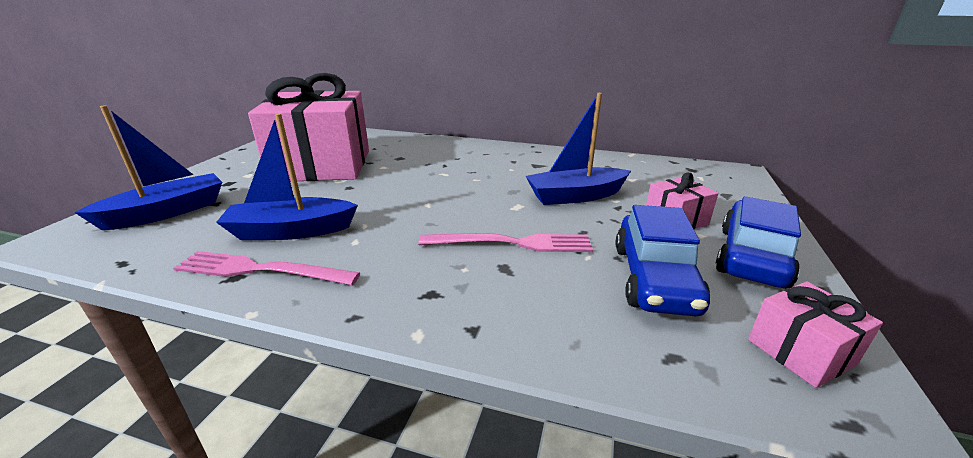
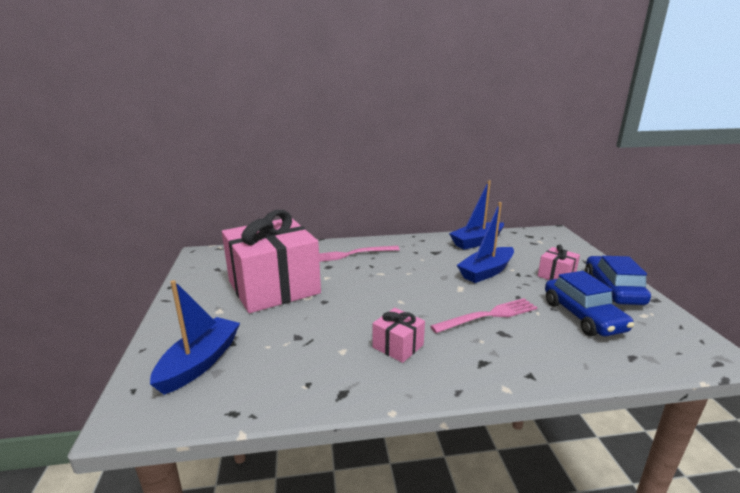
camera: 25 degrees left, 5 degrees down
(261, 270) = (354, 383): pink fork -> pink fork (350, 254)
(291, 231) = (332, 348): blue boat -> blue boat (477, 242)
(800, 352) = (675, 336): pink gift -> pink gift (398, 346)

